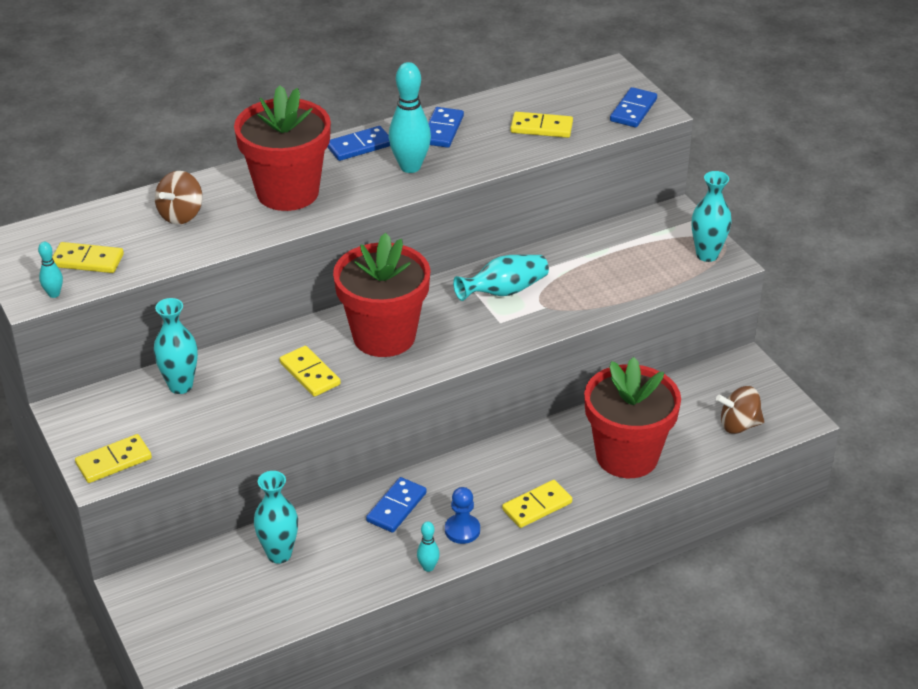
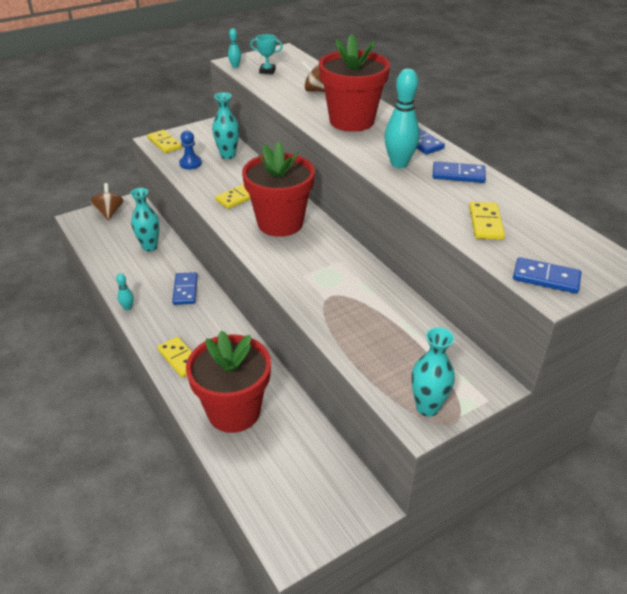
camera: 85 degrees right, 0 degrees up
(87, 260) = (267, 71): yellow domino -> turquoise trophy
(396, 507) = (185, 290): blue domino -> blue domino turned 60 degrees clockwise
(462, 530) = (160, 321): blue pawn -> blue pawn (190, 163)
(504, 291) = (342, 276): turquoise vase -> none
(738, 425) = (276, 495): brown spinning top -> brown spinning top (109, 212)

